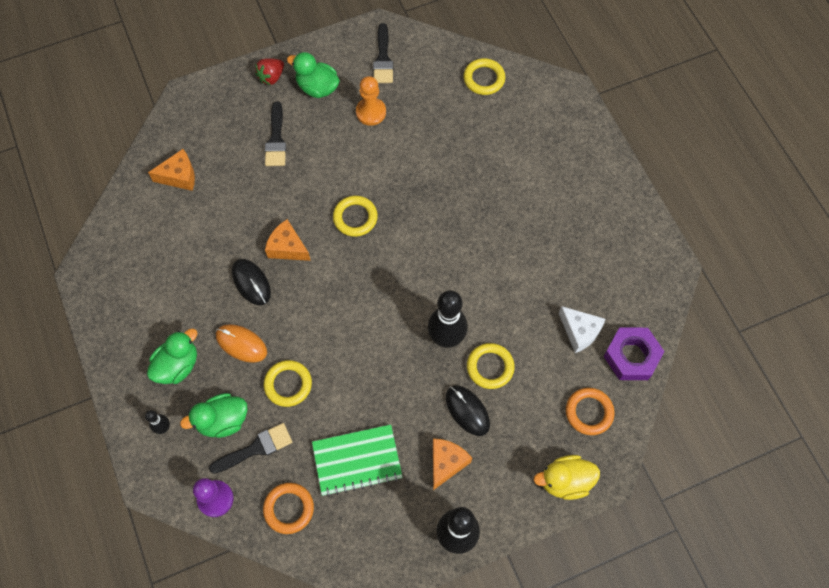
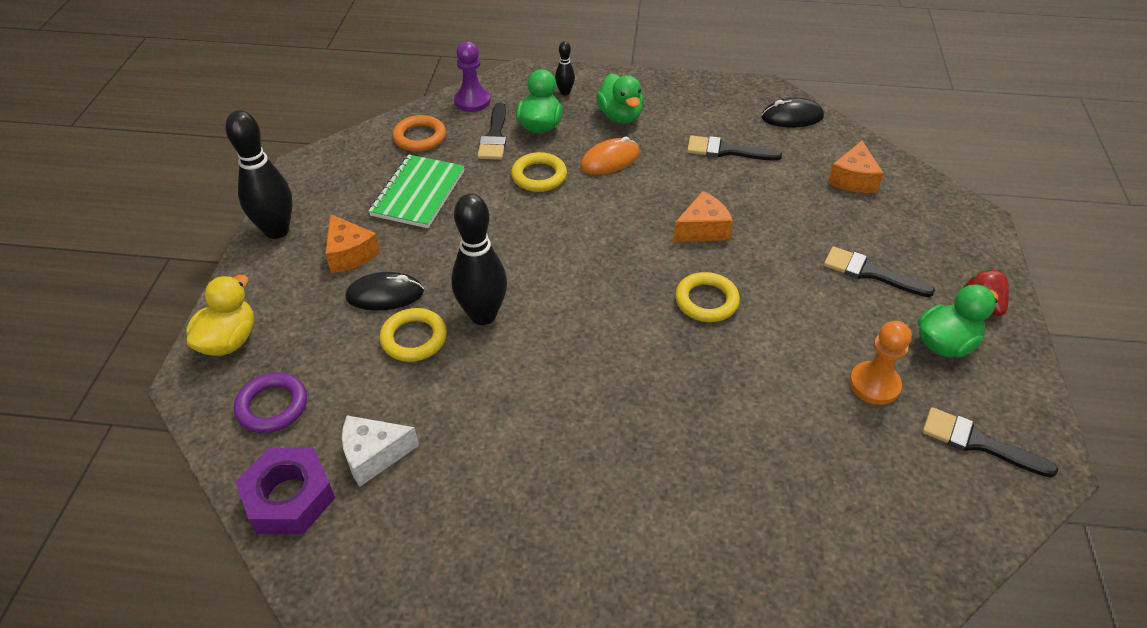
camera: 120 degrees right, 20 degrees down
(186, 268) = (726, 151): none -> black brush
(251, 282) = (676, 189): black mouse -> black mouse (792, 117)
(484, 79) = (884, 567): yellow ring -> none
(589, 412) = (272, 406): orange ring -> purple ring

